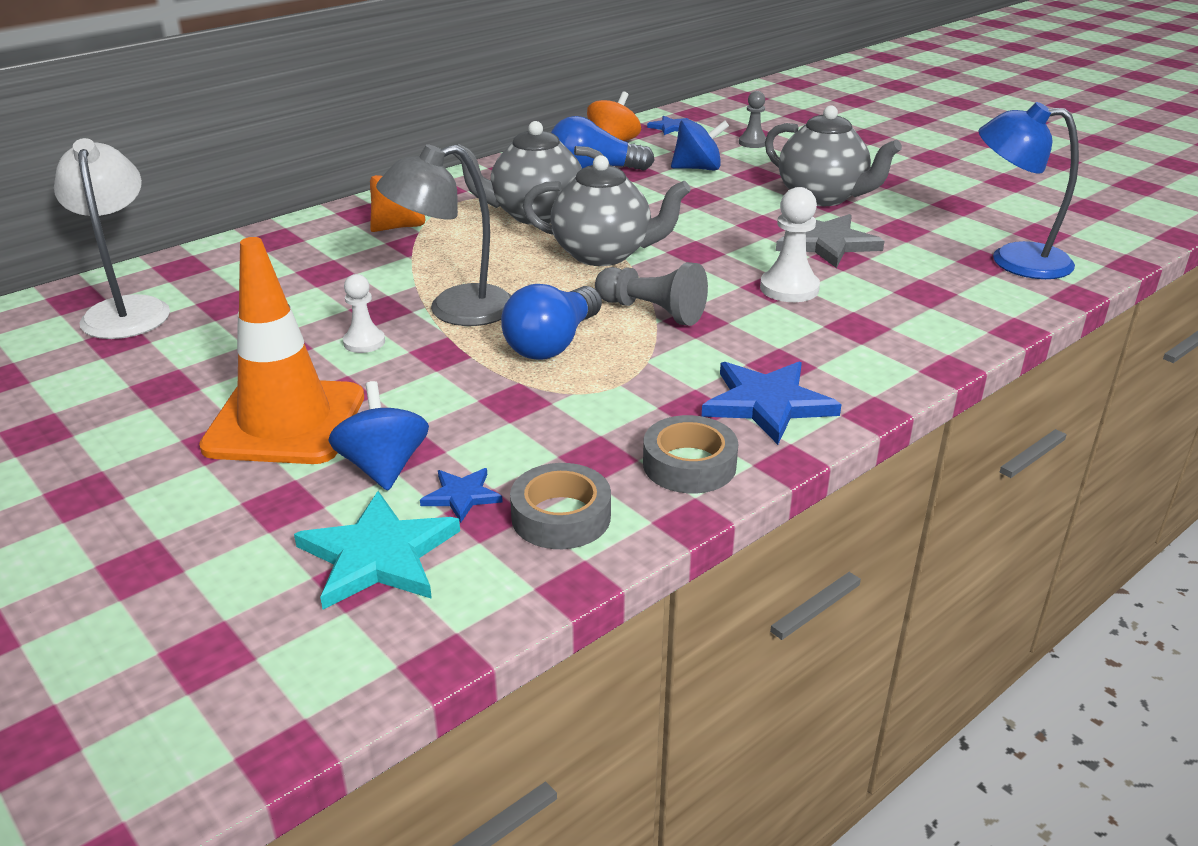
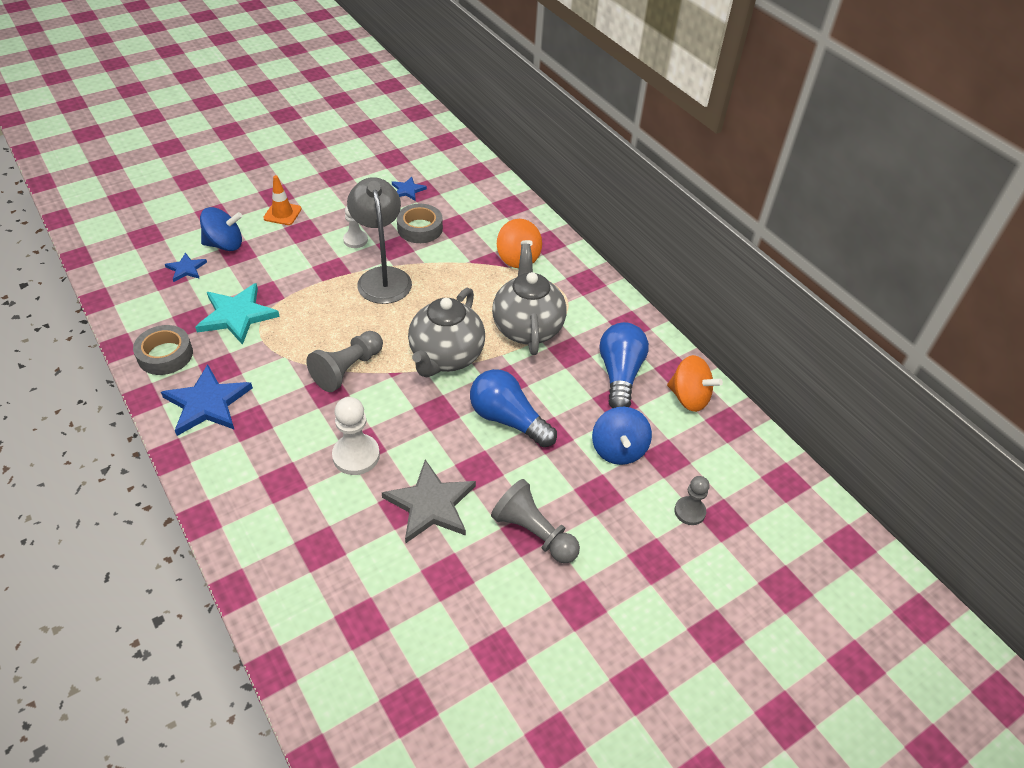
camera: 95 degrees right, 15 degrees up
(127, 310) = (426, 158): white lamp -> none
(285, 422) = (282, 213): orange traffic cone -> orange traffic cone, size x0.45
(378, 555) = (157, 242): turquoise star -> turquoise star (237, 315)
(552, 343) = (323, 316): blue light bulb -> blue light bulb (508, 419)
(561, 516) = (150, 300): grey tape -> grey tape (420, 228)
(670, 127) = (736, 450): blue star -> blue star (408, 190)
(823, 197) = (534, 532): grey teapot -> grey pawn
(1014, 260) = (356, 647): blue lamp -> none

